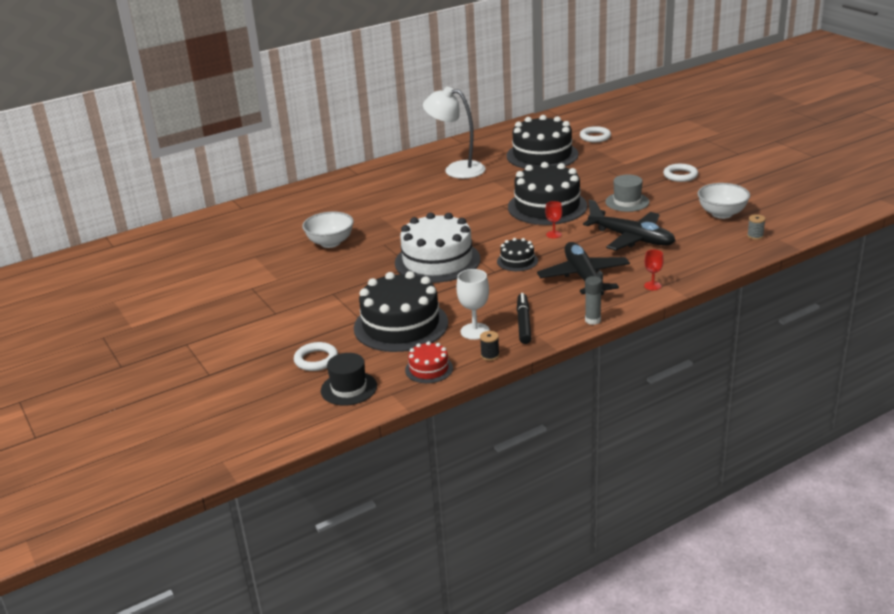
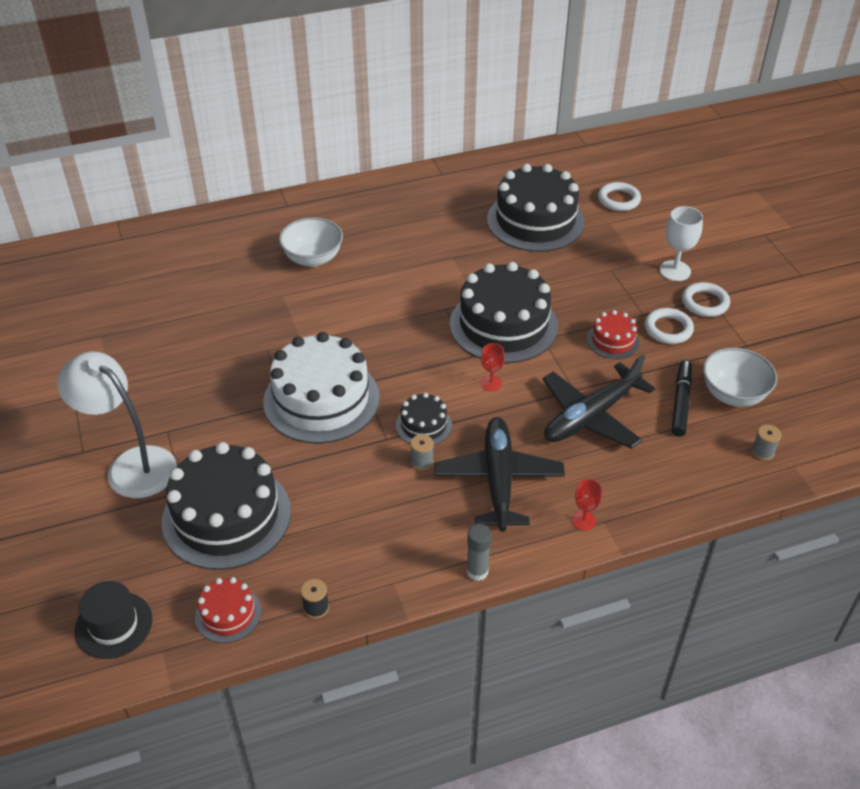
camera: 10 degrees right, 15 degrees up
(316, 360) = (96, 557): white ring -> white ring (668, 329)
(330, 243) = (202, 332): white bowl -> white bowl (313, 258)
(456, 169) = (414, 224): white lamp -> white lamp (131, 465)
(475, 331) = (315, 553): white goblet -> white goblet (675, 271)
(523, 323) = (384, 553): black marker -> black marker (680, 402)
(526, 278) = (422, 462): none -> grey spool
(627, 202) = (613, 340): grey hat -> red cake
(631, 238) = (591, 416): black plane -> black plane turned 90 degrees clockwise

